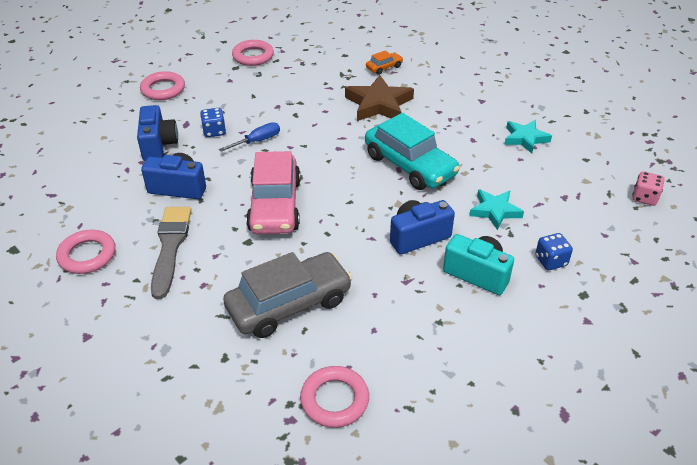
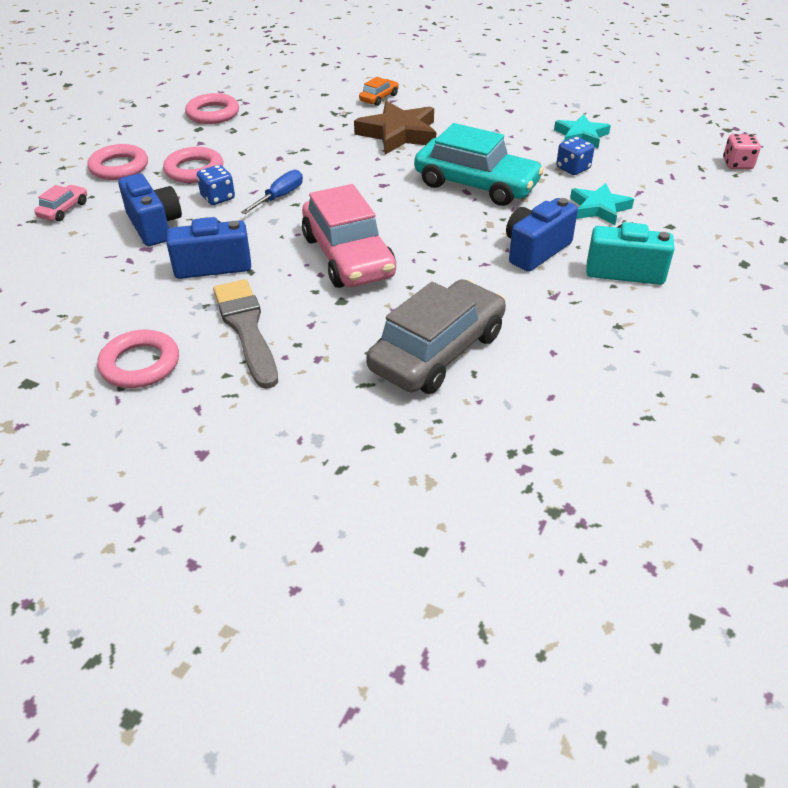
camera: 20 degrees left, 0 degrees up
(108, 117) = (63, 210): none -> pink car
(334, 400) = (560, 433): pink ring -> pink ring (194, 170)
(550, 261) = (689, 241): blue dice -> blue dice (573, 168)

